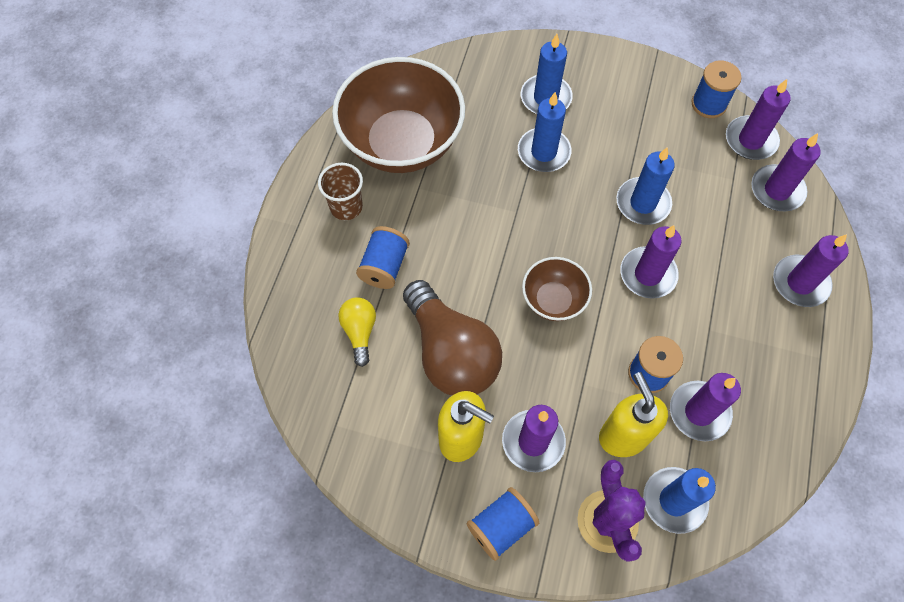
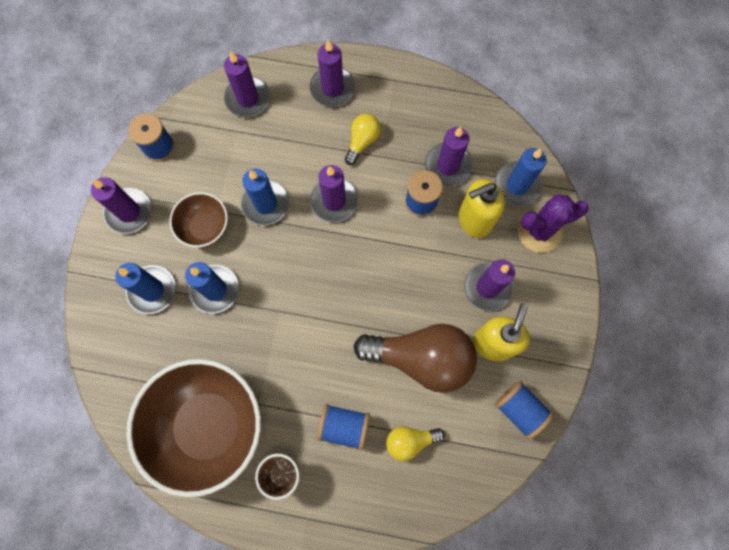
camera: 95 degrees left, 10 degrees up
(451, 353) = (421, 358): brown light bulb -> brown light bulb turned 45 degrees clockwise
(501, 526) = (556, 308): blue spool -> blue spool (519, 410)
(553, 300) = (364, 276): brown bowl -> brown bowl (205, 227)
(728, 311) = (362, 141): none -> yellow light bulb
(750, 140) = (197, 115): purple candle -> purple candle (129, 212)

